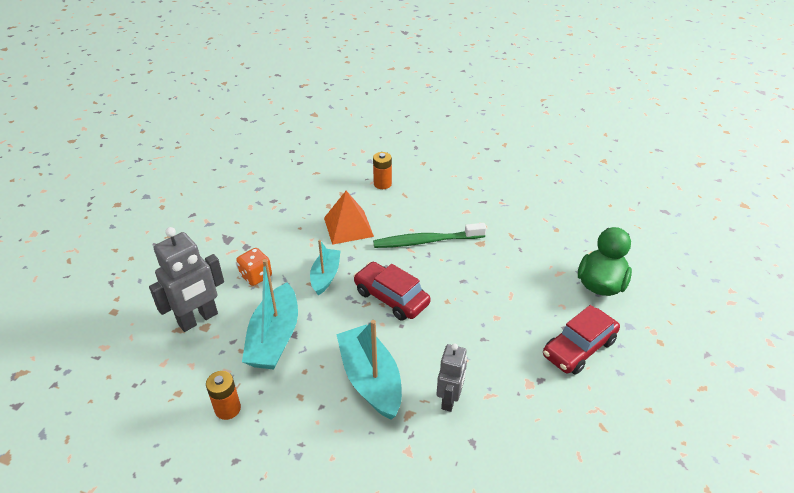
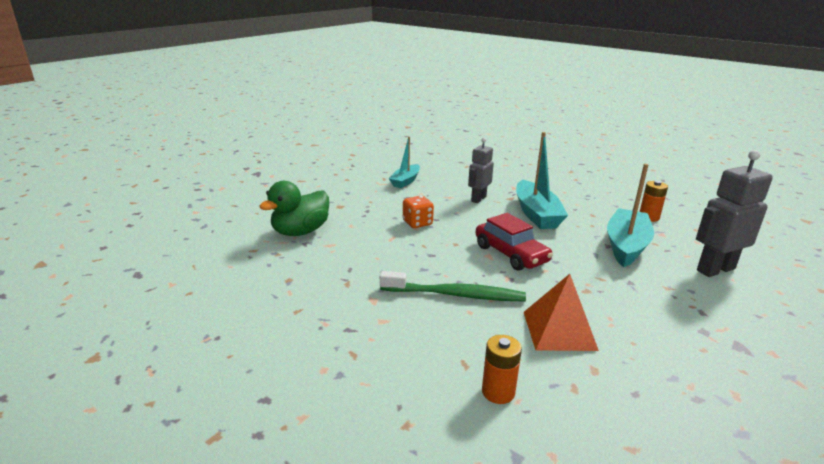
camera: 165 degrees left, 15 degrees down
(256, 276) = (671, 295): orange dice -> orange dice (417, 223)
(325, 276) = (584, 282): turquoise boat -> turquoise boat (405, 181)
(579, 348) = (363, 204): red car -> none

